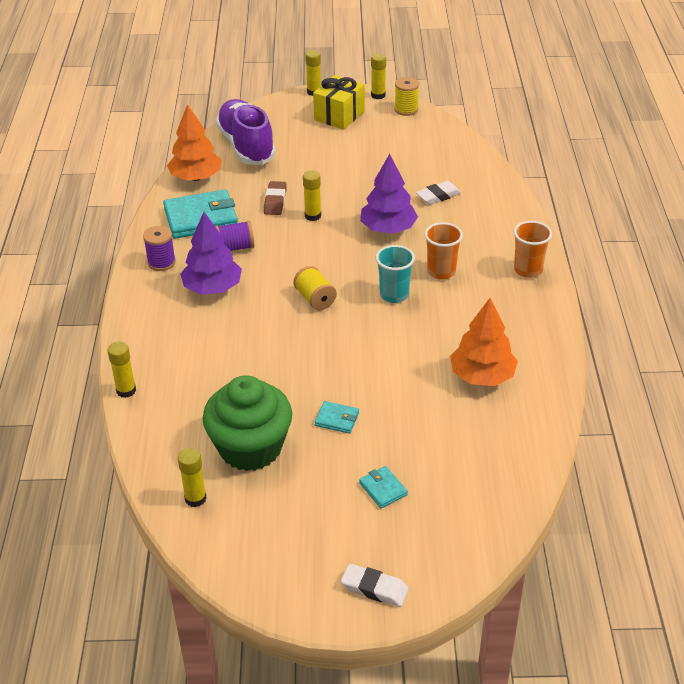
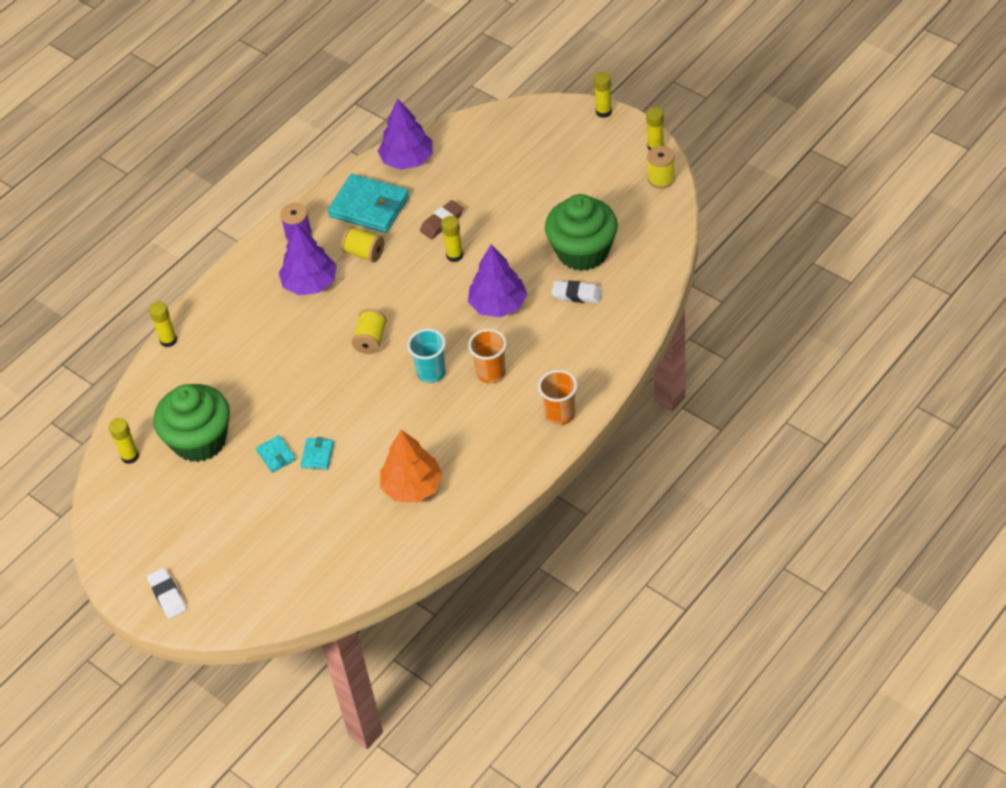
camera: 45 degrees right, 10 degrees up
(196, 177) = (407, 160): orange tree -> purple tree
(235, 248) = (364, 253): purple spool -> yellow spool
(246, 146) = (481, 146): purple shoe -> none
(339, 116) = (594, 153): yellow gift -> none
(383, 489) = (247, 530): turquoise wallet -> turquoise wallet (317, 455)
(408, 171) = (583, 251): none -> green cupcake

